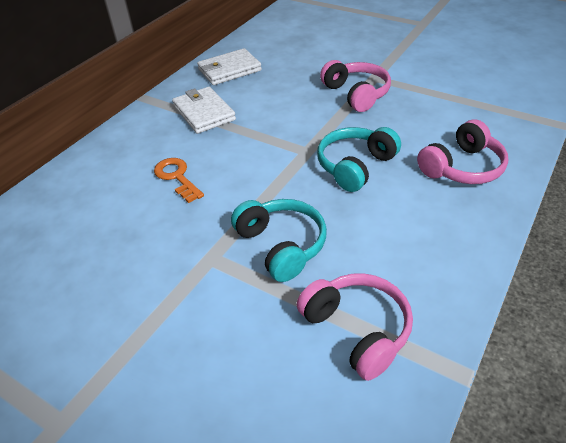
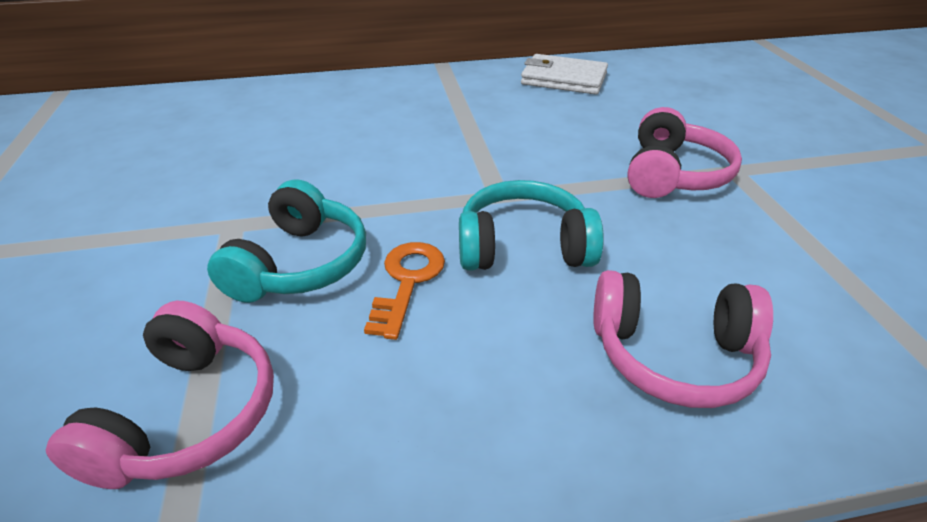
camera: 45 degrees right, 5 degrees down
(177, 177) = (342, 141): orange key -> orange key (407, 281)
(204, 113) = (467, 102): white wallet -> none

